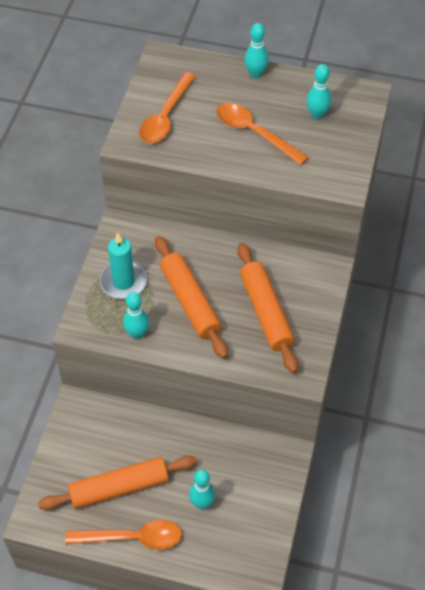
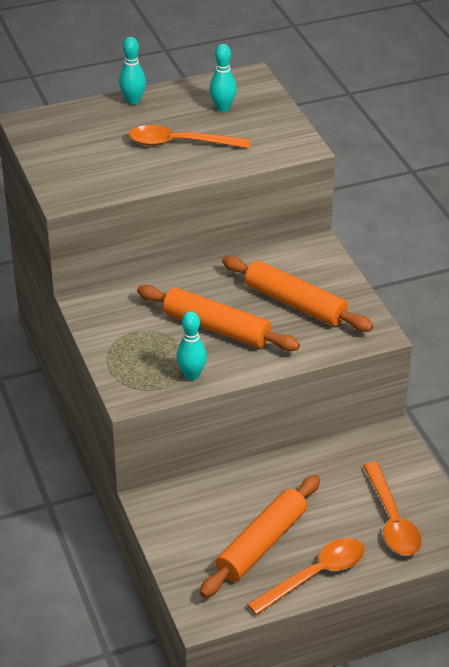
camera: 35 degrees left, 15 degrees down
(123, 282) = (135, 342): turquoise candle -> none
(165, 116) = (81, 164): orange spoon -> orange spoon (391, 519)
(202, 503) = (352, 513): turquoise bowling pin -> none

